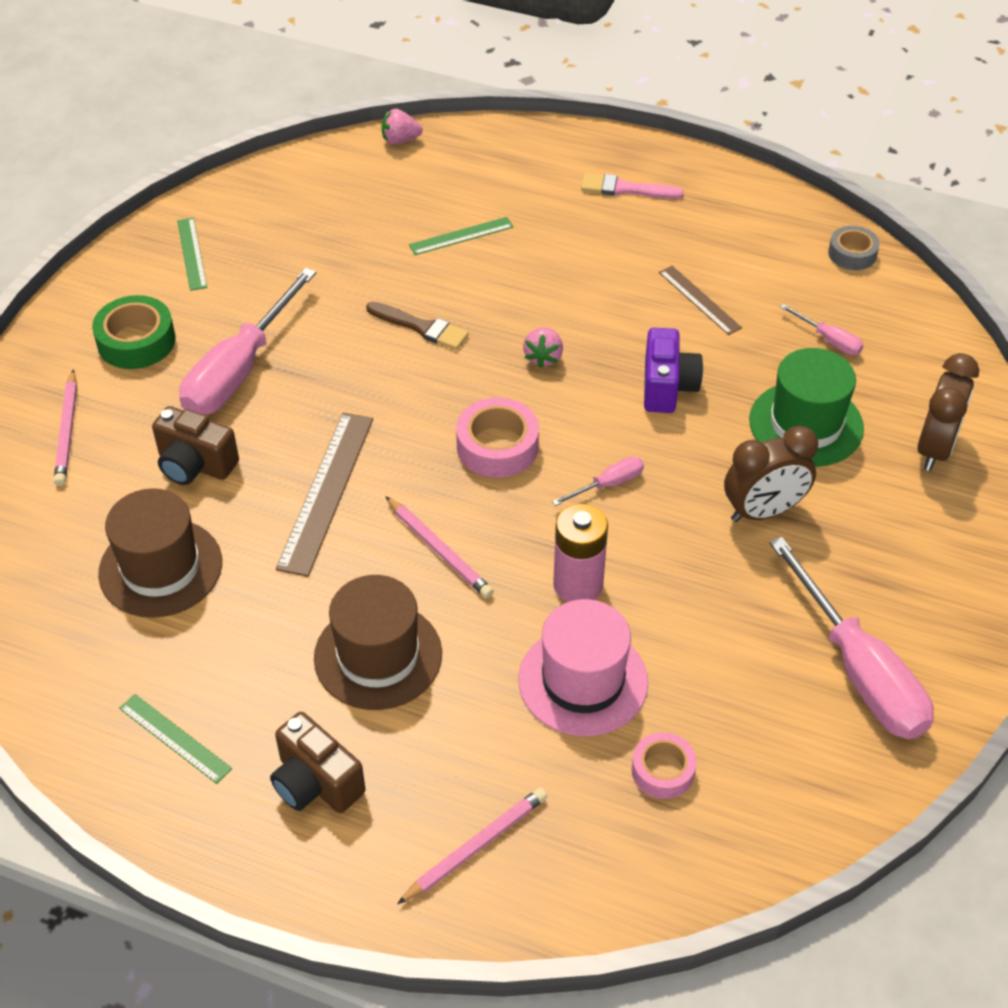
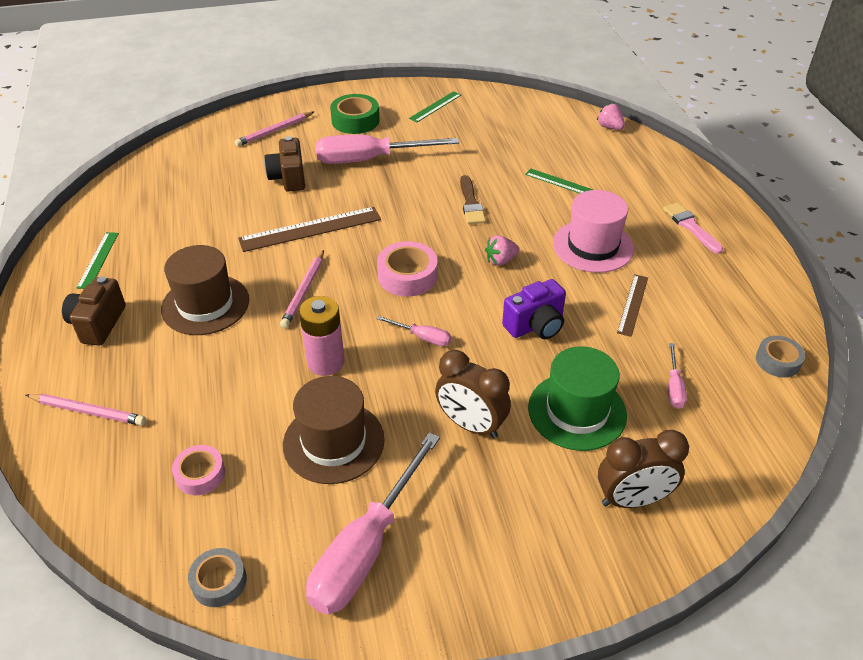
camera: 55 degrees right, 5 degrees down
(160, 568) = (208, 201): brown hat -> brown hat (333, 442)
(583, 681) = (249, 400): pink hat -> pink hat (593, 246)
(820, 810) = (219, 581): none -> grey tape

